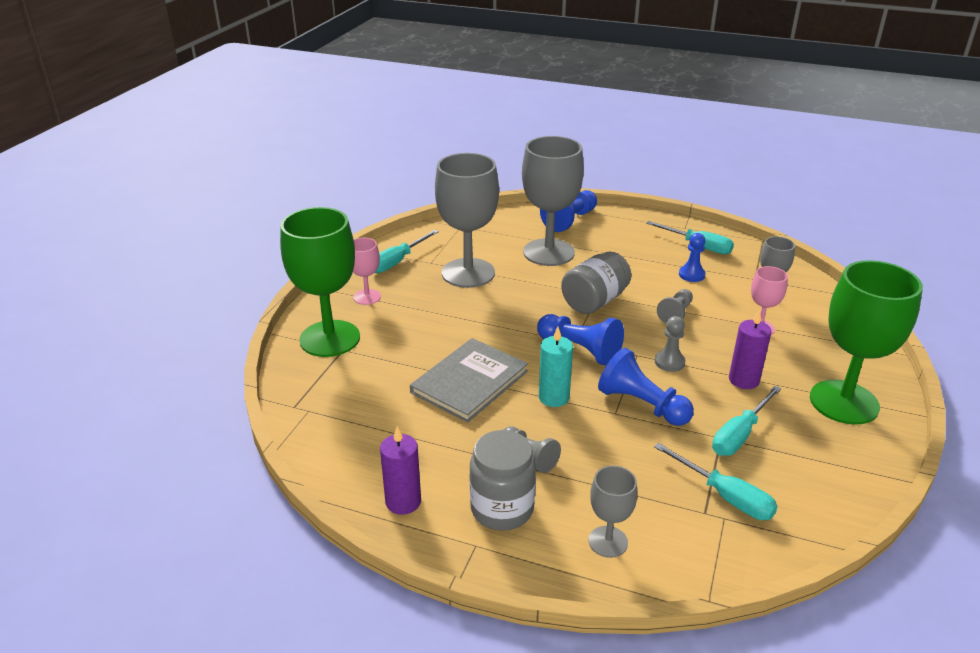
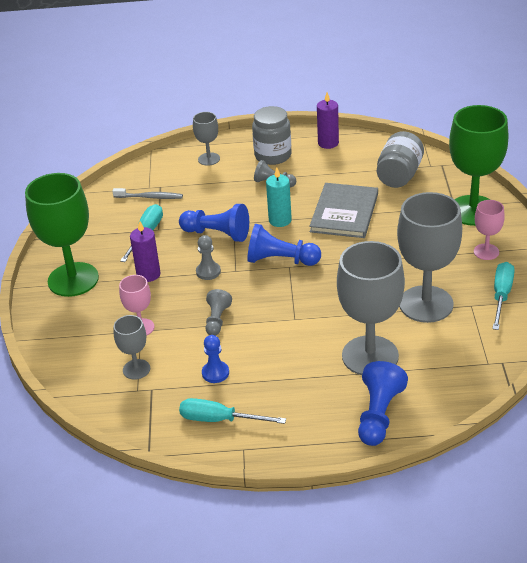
camera: 160 degrees right, 5 degrees up
(594, 301) = (293, 310): grey jar -> grey jar (399, 175)
(725, 496) = (150, 197): turquoise screwdriver -> grey toothbrush

